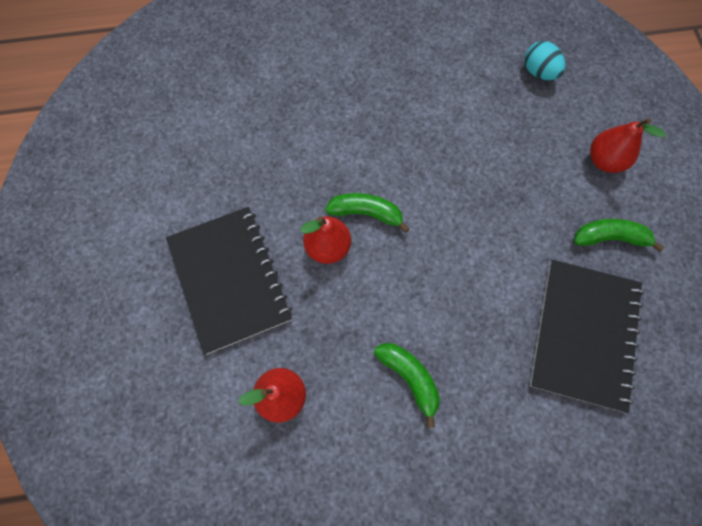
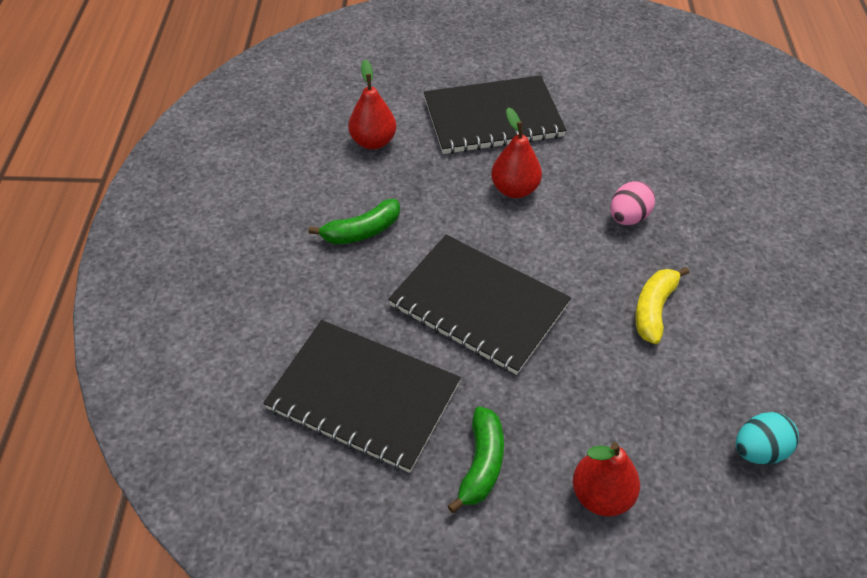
camera: 100 degrees right, 20 degrees down
(345, 154) = (628, 217): none -> pink egg
(366, 213) = (550, 225): green banana -> none
(438, 133) = (654, 309): none -> yellow banana
(469, 259) = (479, 305): none -> black notebook

